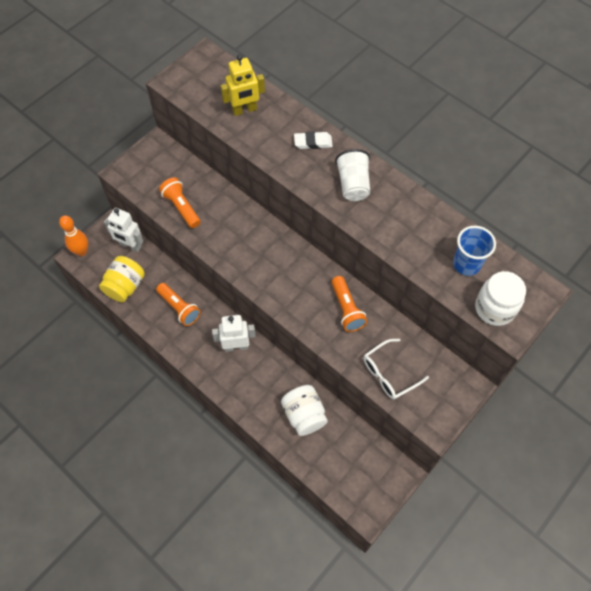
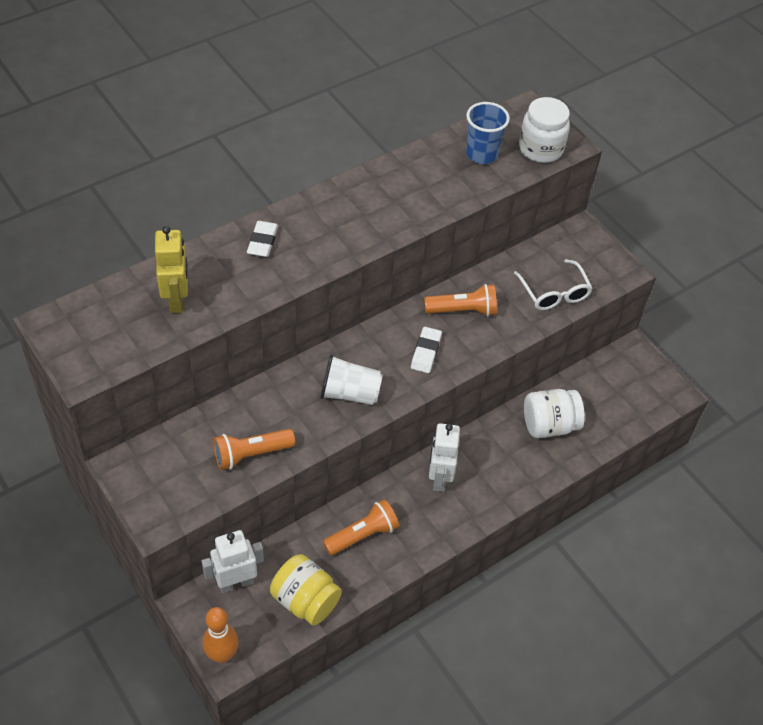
camera: 80 degrees left, 10 degrees down
(130, 245) = (236, 582): white robot -> white robot turned 150 degrees counterclockwise
(297, 292) = (426, 352): none -> white eraser
(353, 184) = (342, 220): white cup -> white cup (350, 393)

